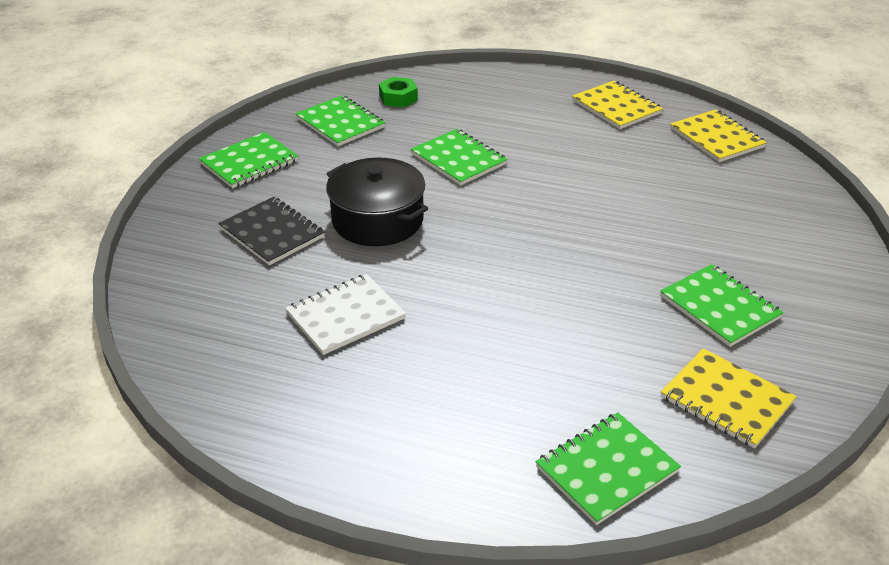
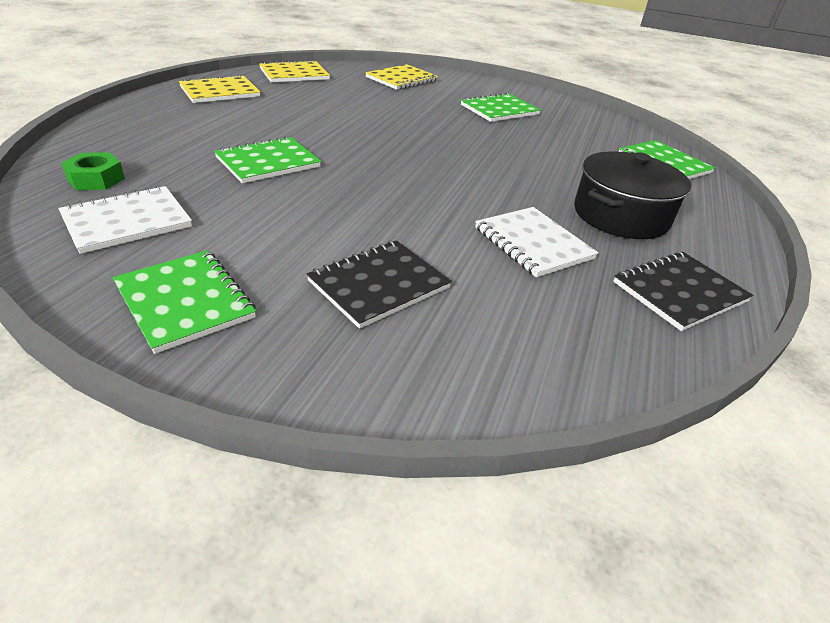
camera: 90 degrees left, 0 degrees up
(272, 408) = (679, 292): none -> black notebook
(340, 123) = (127, 221): green notebook -> white notebook
(377, 220) = (369, 214): black pot -> black pot (620, 215)
(726, 400) = (587, 124): yellow notebook -> yellow notebook (402, 79)

